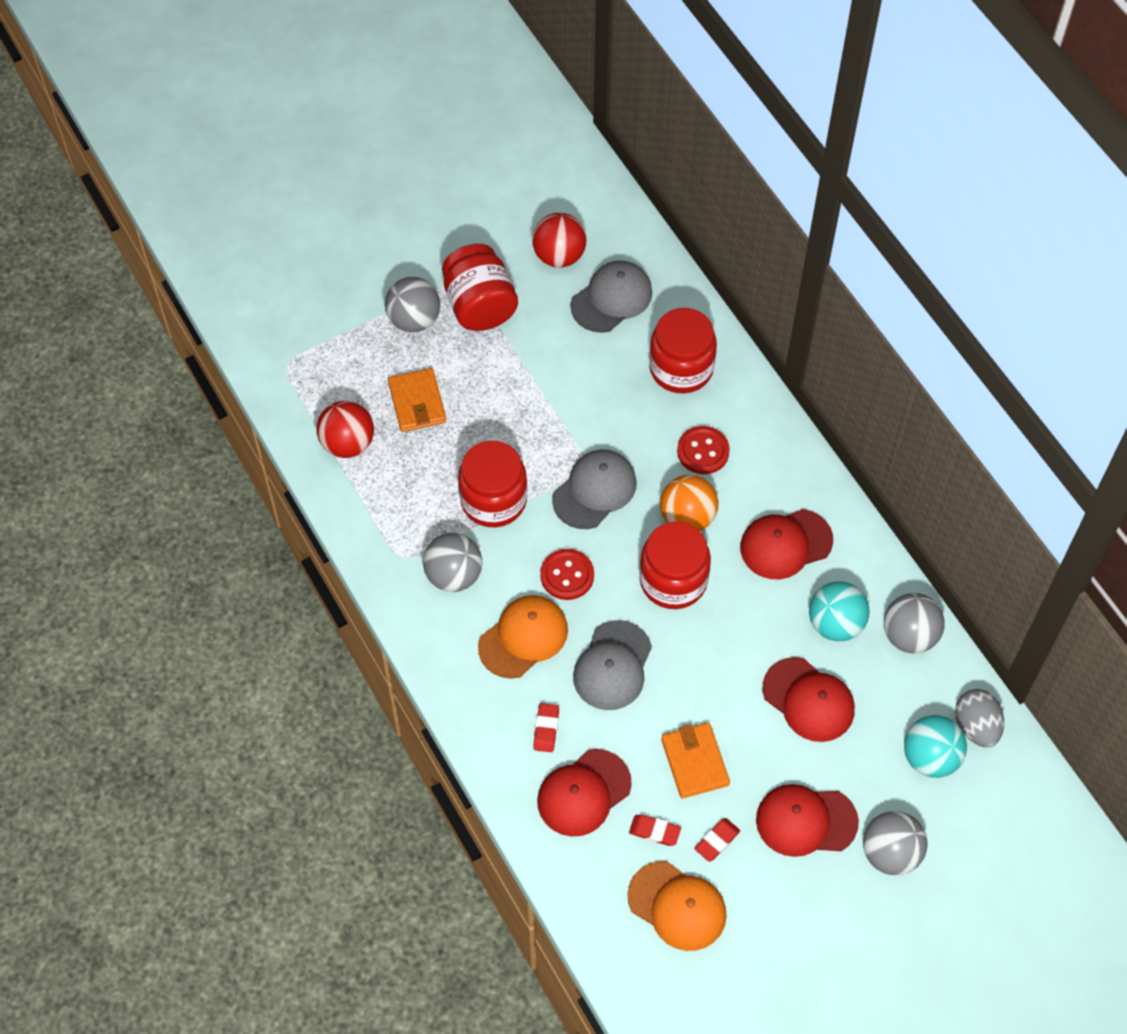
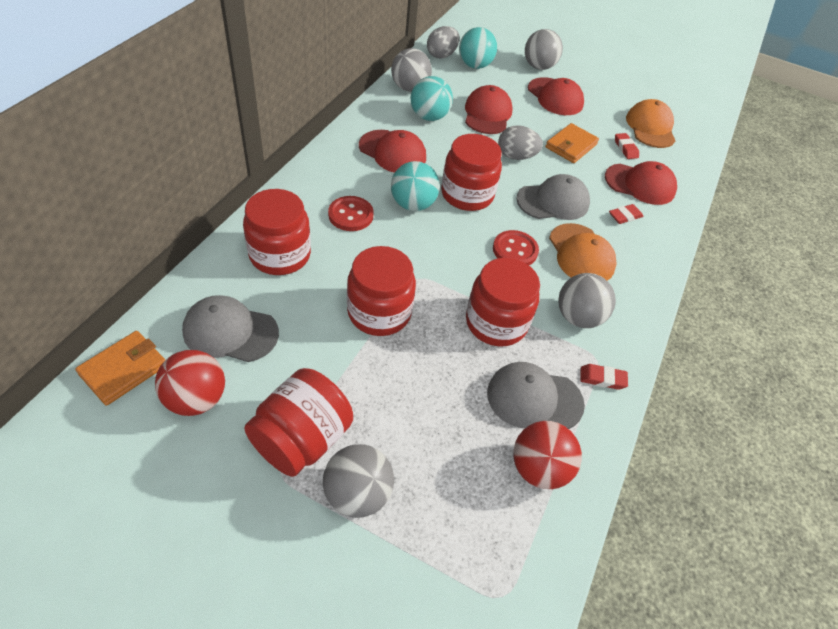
camera: 130 degrees left, 10 degrees down
(417, 402) = (451, 432): orange wallet -> orange wallet (124, 370)
(523, 637) = (581, 254): orange cap -> orange cap turned 120 degrees counterclockwise
(564, 413) = (379, 312): none -> red jar
(594, 490) = (434, 263): grey cap -> grey cap (534, 398)
(687, 517) = (413, 204): orange ball -> turquoise ball
(709, 678) = (516, 156): none -> grey egg
(717, 841) = (602, 124): red eraser -> red eraser (602, 379)

